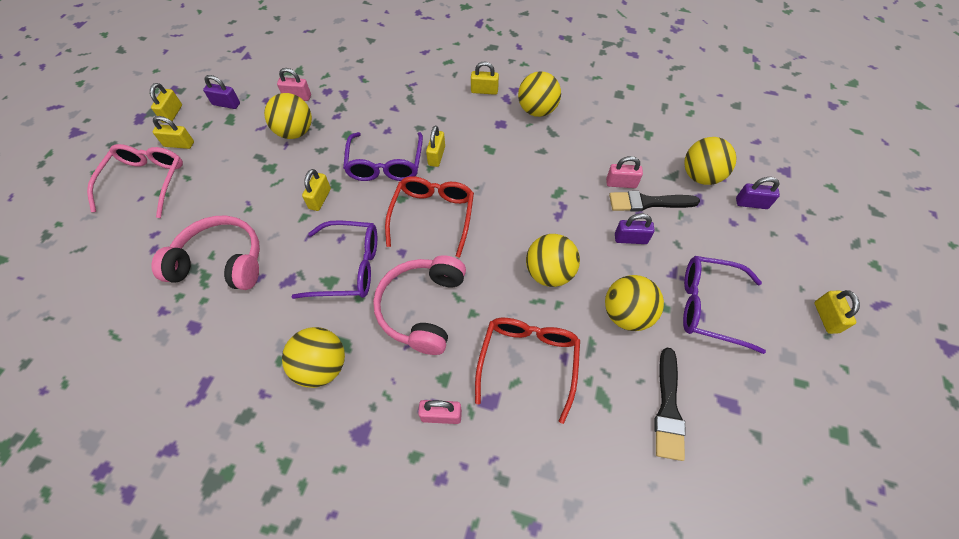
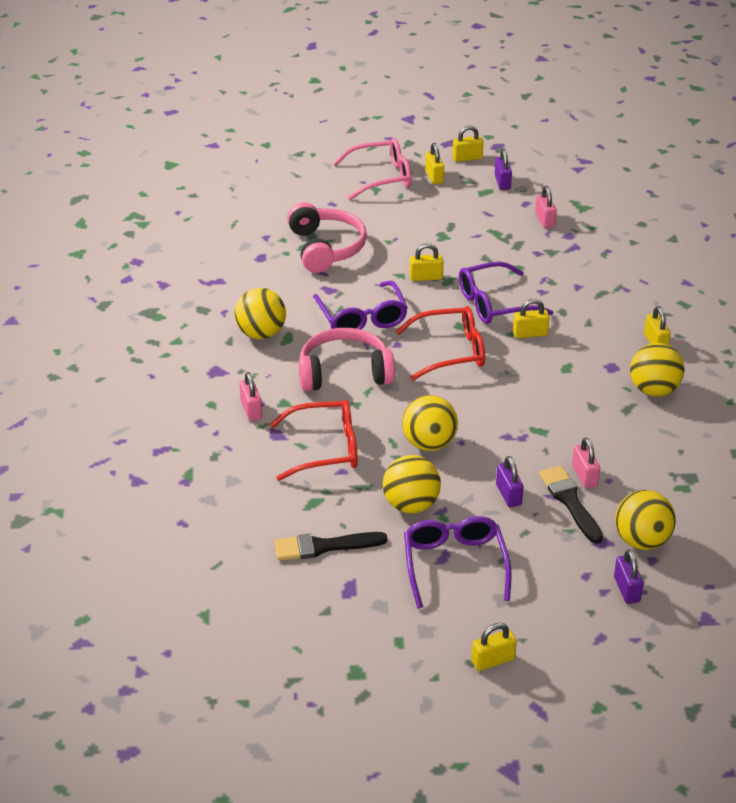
camera: 70 degrees right, 20 degrees down
(295, 132) = (496, 235): yellow ball -> none

